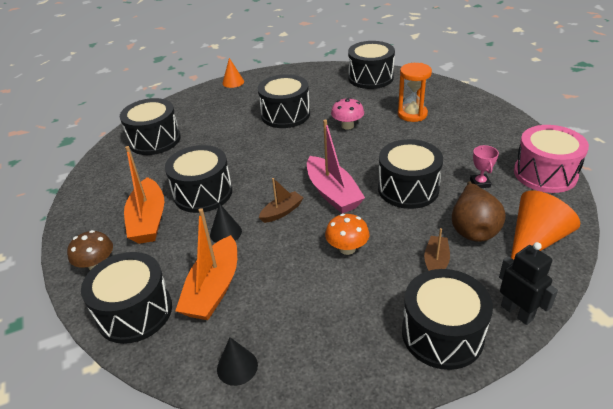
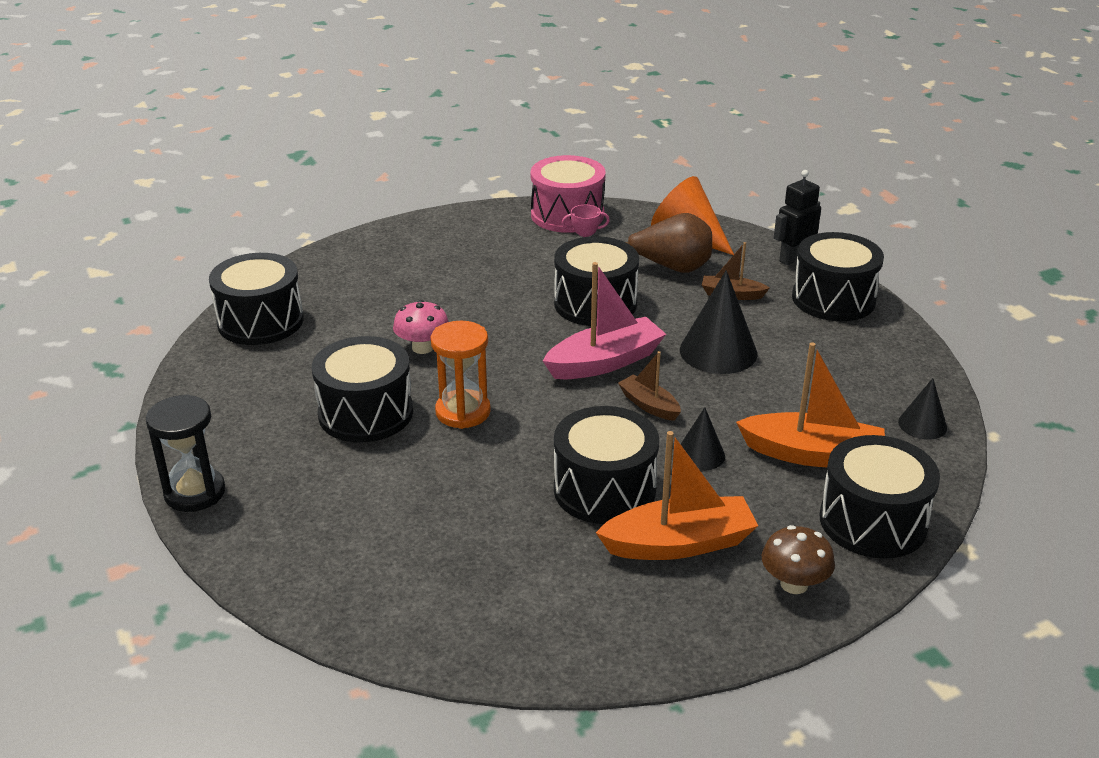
camera: 95 degrees left, 5 degrees down
(155, 140) = (420, 582): black drum -> none
(233, 82) = (195, 493): orange cone -> black hourglass
(347, 248) = (718, 351): orange mushroom -> black cone
(412, 114) = (403, 289): orange hourglass -> orange hourglass (463, 412)

